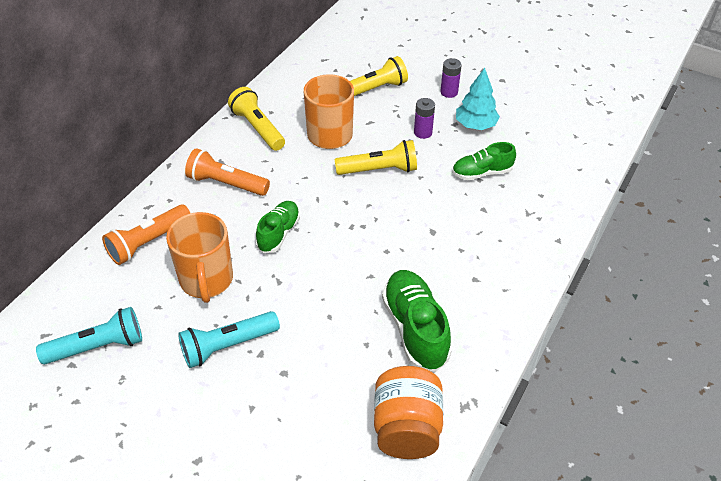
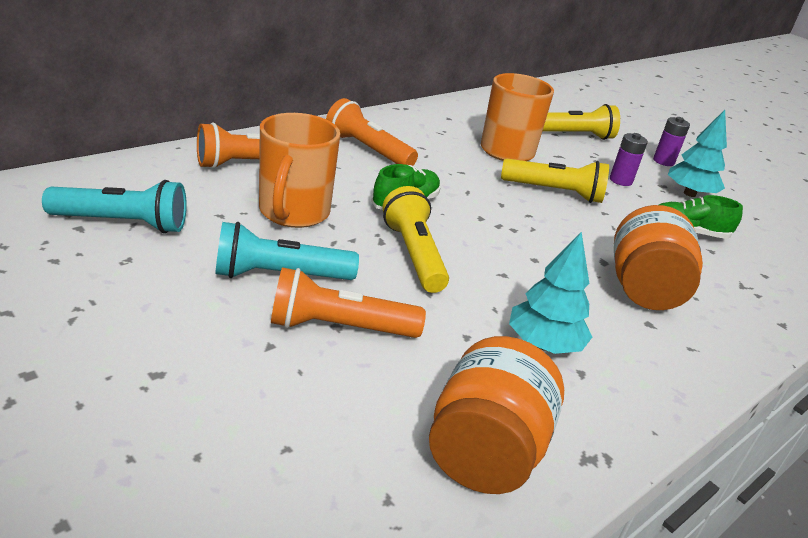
camera: 15 degrees right, 15 degrees down
(257, 128) = (427, 124): yellow flashlight -> yellow flashlight (414, 254)
(286, 373) = (339, 327): none -> orange flashlight
(415, 329) = (543, 344): green shoe -> turquoise tree
(464, 248) = (643, 289): none -> orange jar

